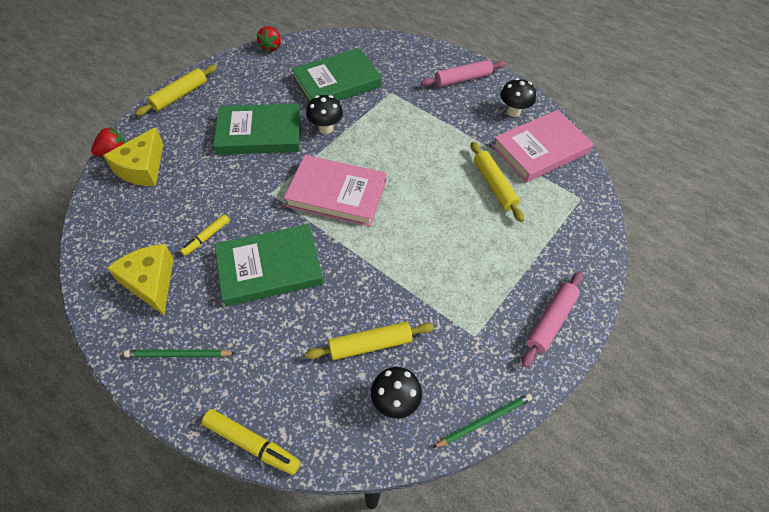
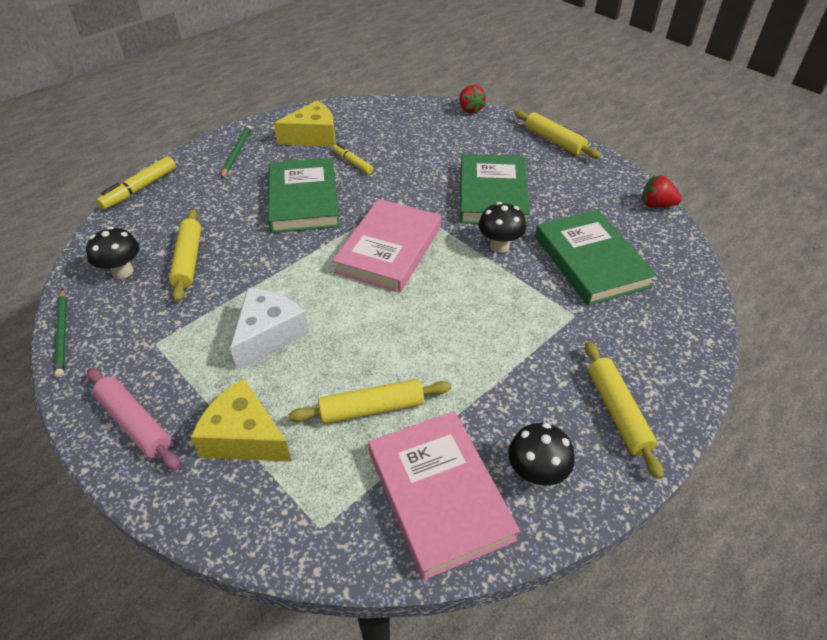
camera: 100 degrees right, 10 degrees down
(142, 168) = (447, 125): yellow cheese -> yellow cheese (244, 437)
(446, 256) = (268, 334): none -> white cheese
(462, 79) = (617, 412): pink rolling pin -> yellow rolling pin

